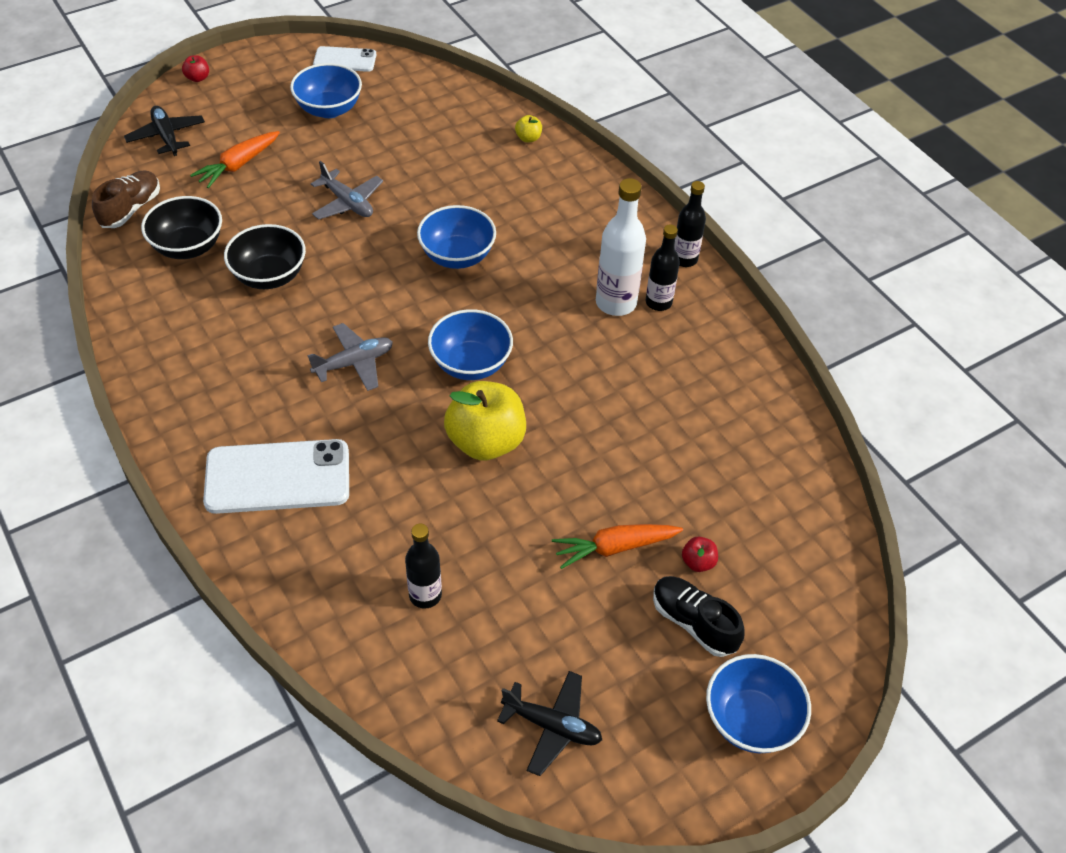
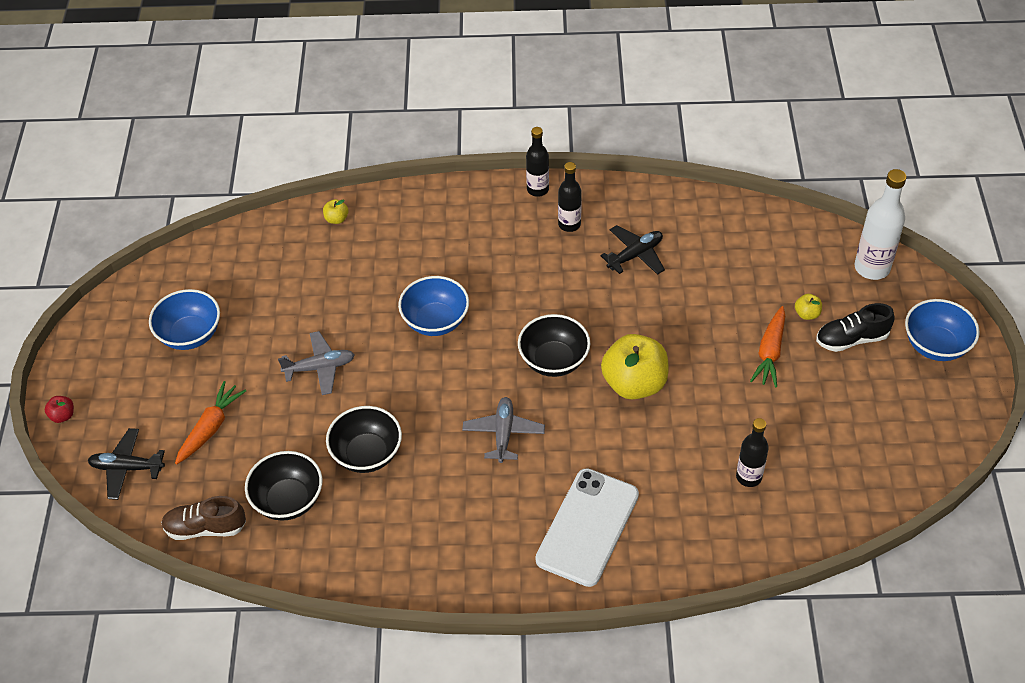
camera: 55 degrees left, 0 degrees up
(131, 209) = (205, 528): brown shoe -> brown shoe turned 60 degrees counterclockwise
(238, 165) = (211, 427): orange carrot -> orange carrot turned 135 degrees counterclockwise
(345, 60) = (132, 298): white phone -> none
(471, 364) = (554, 361): blue bowl -> black bowl
(552, 726) = (889, 450): black plane -> black plane (635, 255)
(616, 303) = (552, 248): white bottle -> white bottle (872, 268)
(698, 562) = (807, 314): red apple -> yellow apple

